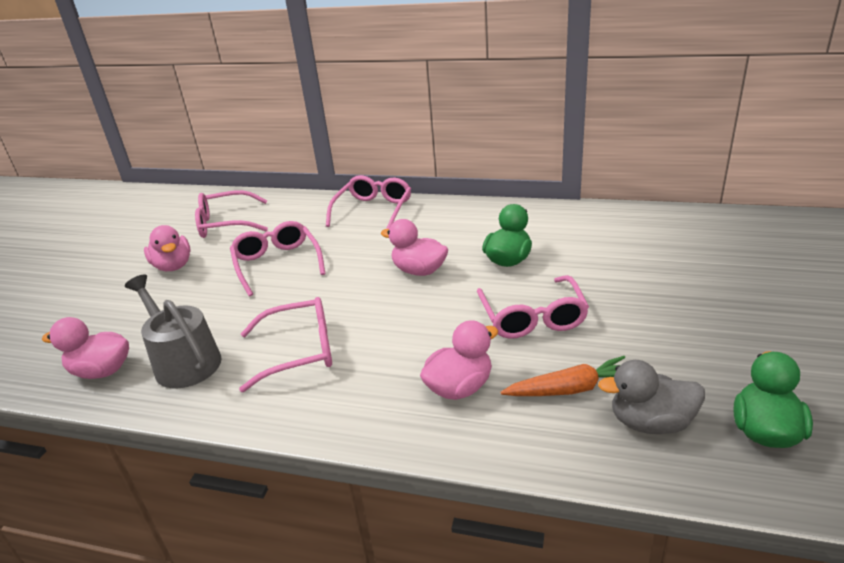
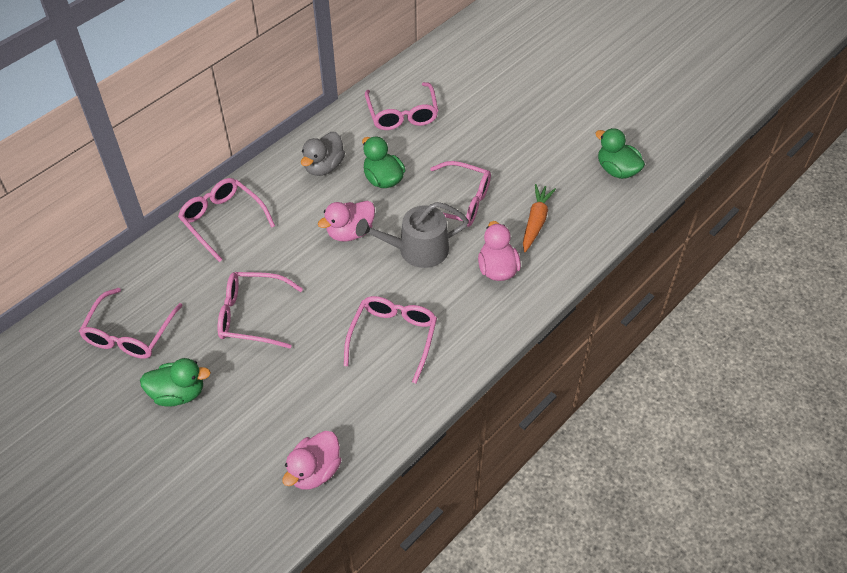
camera: 65 degrees left, 20 degrees up
(173, 266) = (178, 393): pink duck -> green duck
(184, 361) = (347, 412): grey watering can -> grey watering can (417, 249)
(610, 235) = (402, 114): none -> pink glasses
(650, 423) = (583, 206): grey duck -> grey duck (324, 167)

